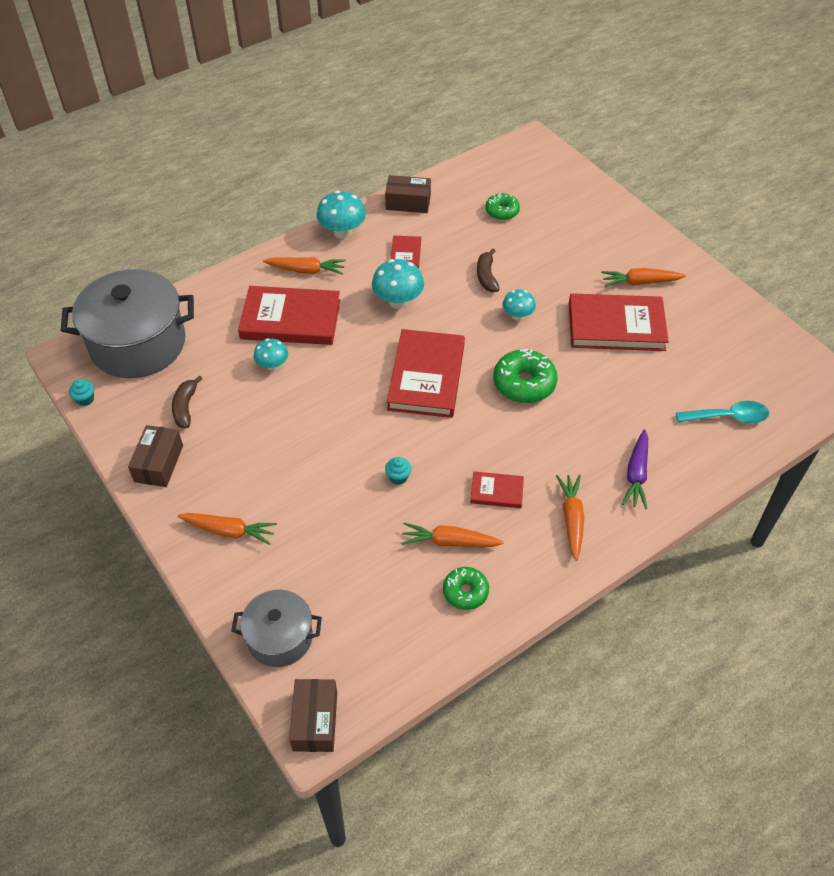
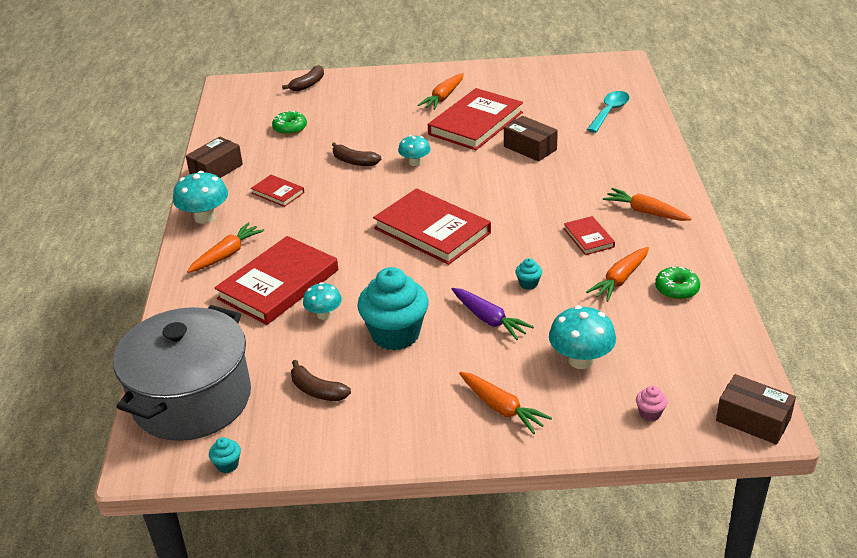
camera: 55 degrees left, 15 degrees down
(159, 463) = (373, 433): brown box -> brown box (530, 148)
(229, 531) = (502, 408): orange carrot -> orange carrot turned 90 degrees clockwise
(276, 421) = (395, 334): none -> turquoise cupcake
(280, 637) = (650, 413): grey pot -> pink cupcake
(398, 301) = (328, 216): turquoise mushroom -> turquoise mushroom (581, 360)
(496, 491) = (588, 238): red book -> red book turned 60 degrees counterclockwise
(524, 383) = (490, 185): green donut -> none
(578, 185) = (308, 84): none -> brown banana
(636, 474) = (628, 168): purple carrot -> purple carrot (489, 319)

